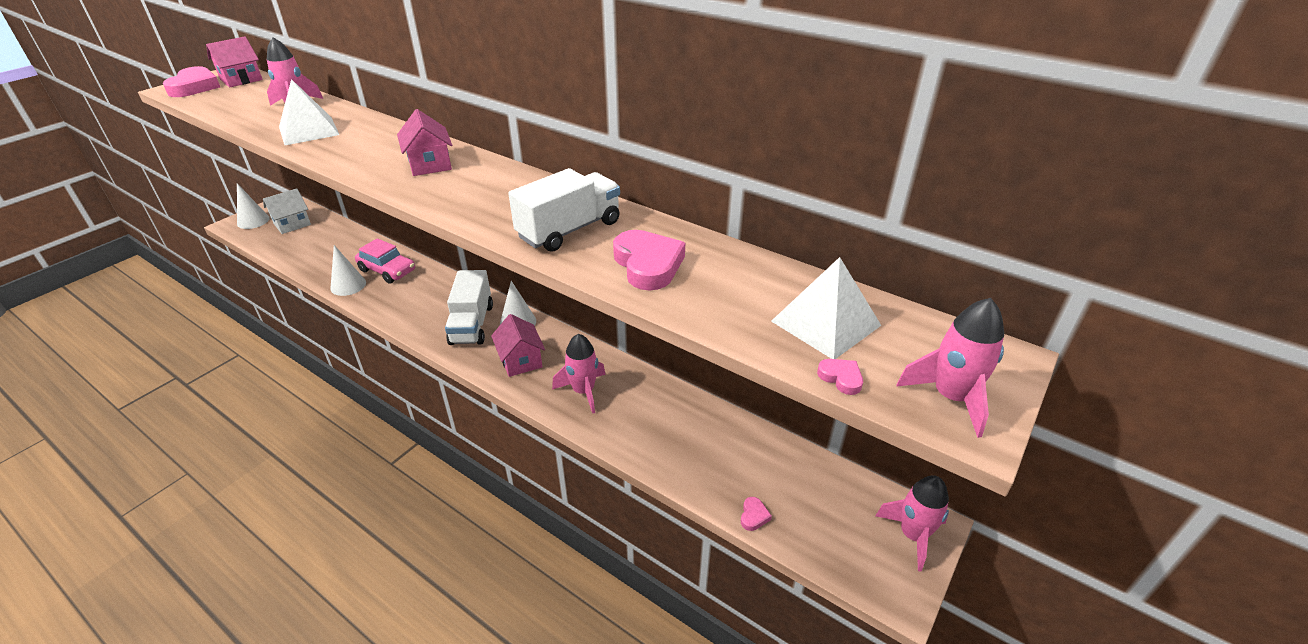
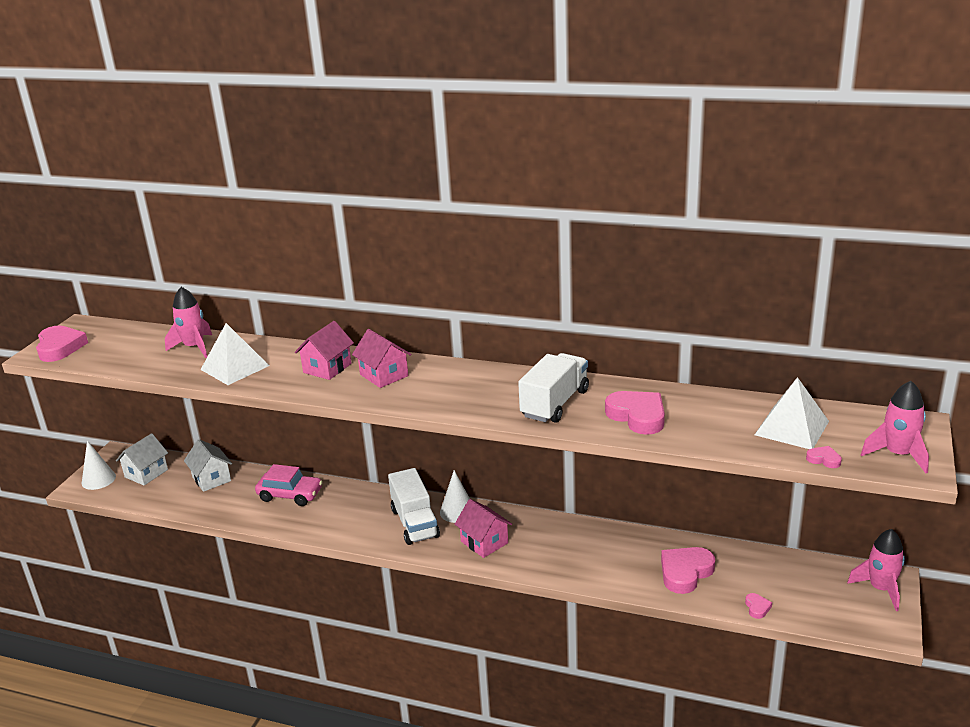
camera: 15 degrees left, 10 degrees down
(241, 80) = (101, 331): pink house -> pink house (327, 368)
(337, 241) = (211, 479): none -> white house
(348, 285) = (261, 517): white cone -> none
(583, 391) = (559, 553): pink rocket -> none
(698, 449) = (685, 572): none -> pink heart

